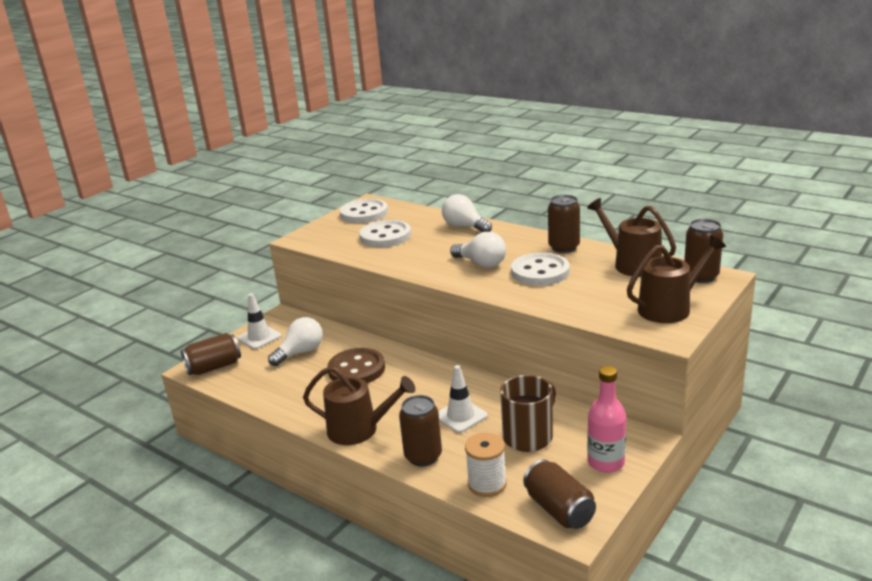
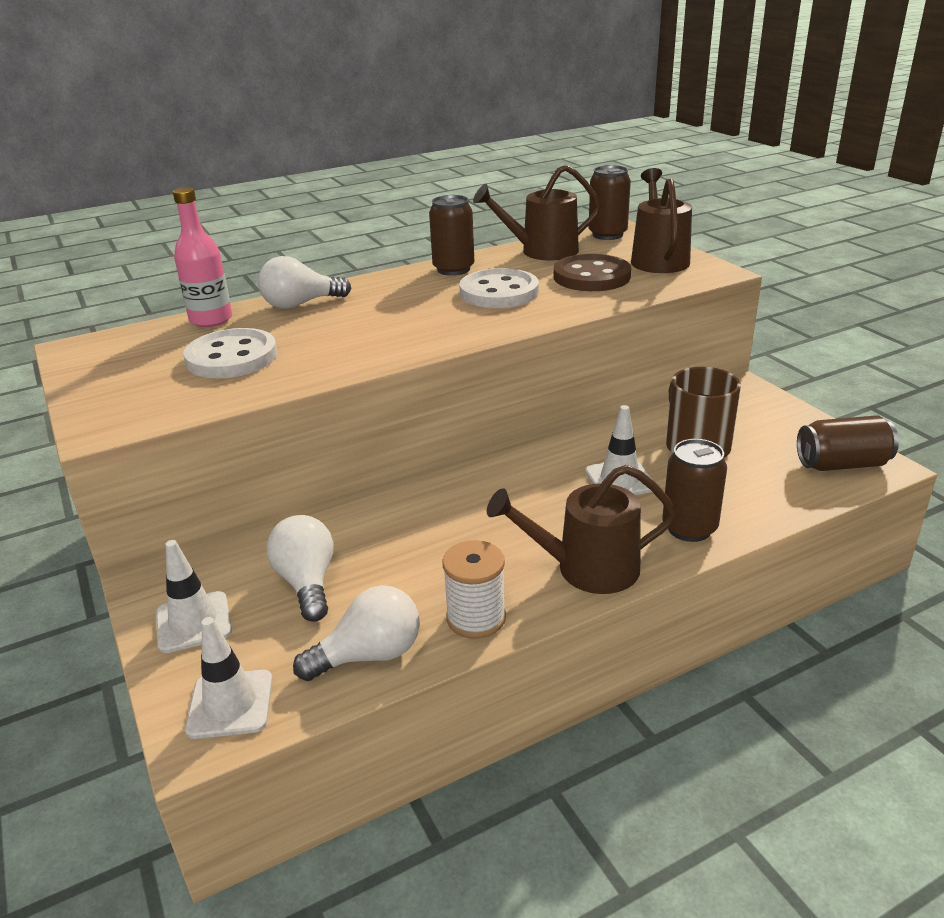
camera: 65 degrees left, 5 degrees up
(214, 367) = (230, 704): brown can -> white traffic cone
(356, 369) = (422, 536): brown button -> brown button (591, 276)
(359, 429) = (587, 568): brown watering can -> brown watering can turned 135 degrees counterclockwise
(364, 213) = (113, 358): white button -> none
(481, 264) = (428, 316): white light bulb -> white light bulb (369, 655)
(487, 484) = (773, 496): white spool -> white spool (476, 618)
(605, 462) = (772, 417): pink bottle -> pink bottle (211, 319)

